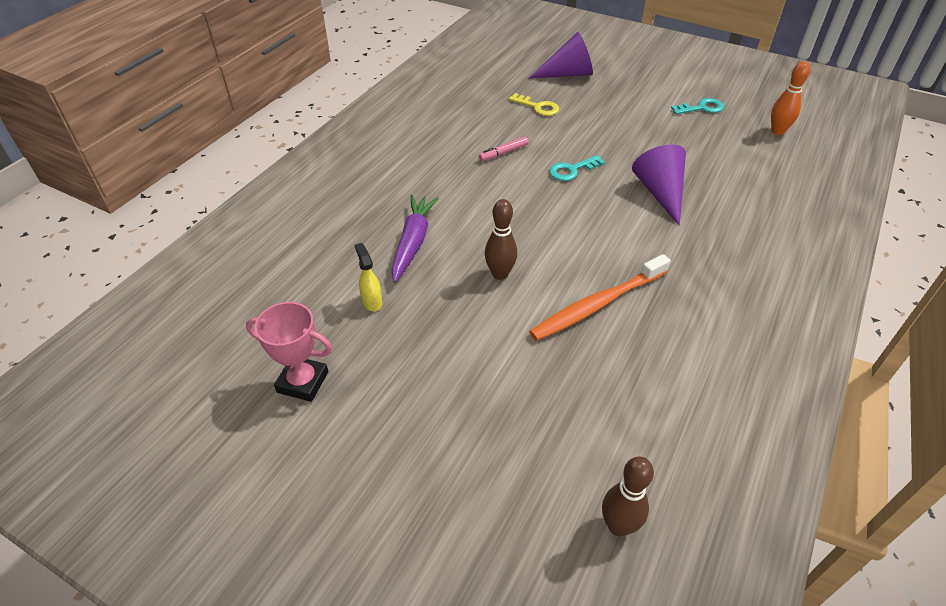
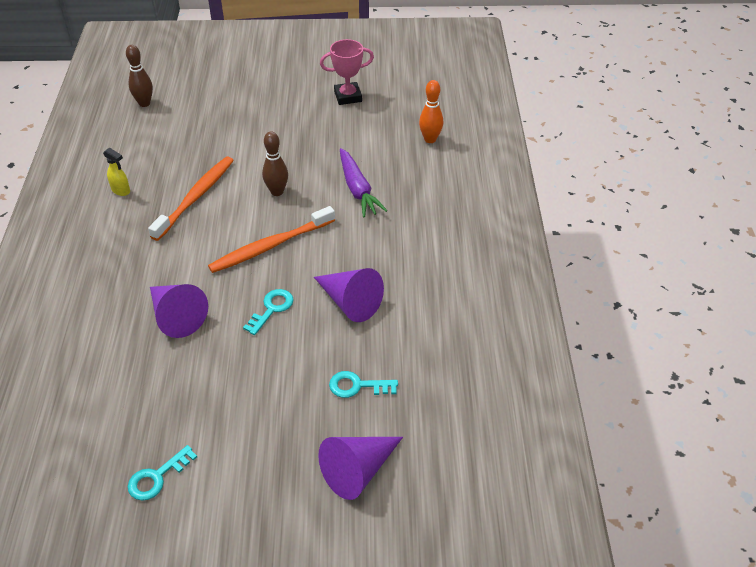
camera: 150 degrees right, 0 degrees up
(372, 301) = (349, 144): yellow spray bottle -> yellow spray bottle (121, 191)
(503, 153) = (350, 302): pink marker -> purple cone
(538, 107) = (357, 386): yellow key -> turquoise key
(543, 220) = (270, 246): none -> orange toothbrush
(777, 131) = (53, 472): orange bowling pin -> orange bowling pin (430, 139)

